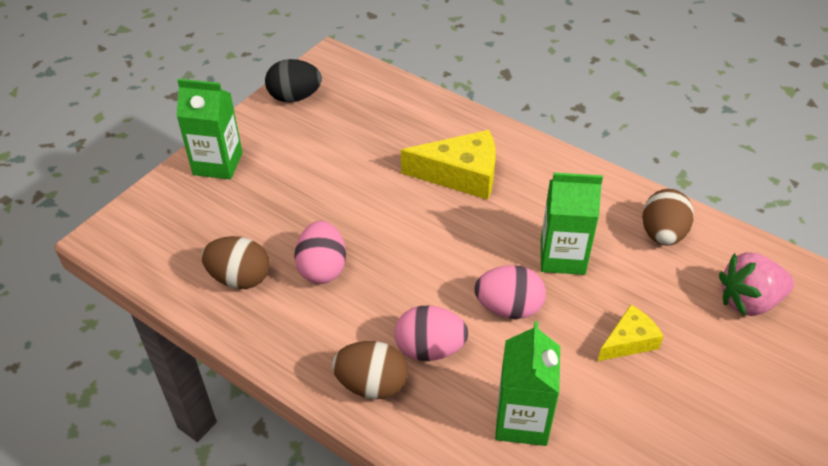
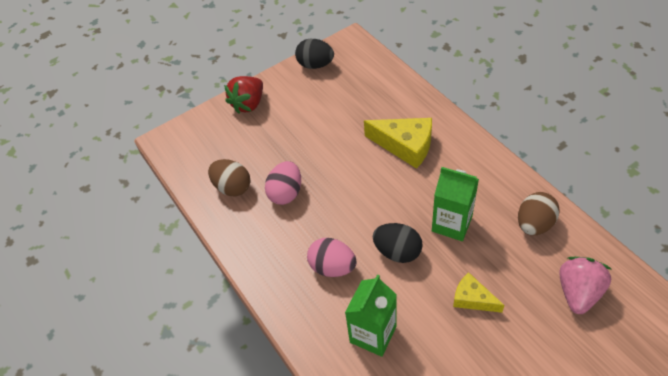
camera: 25 degrees right, 5 degrees up
(218, 164) = (248, 104): green carton -> red strawberry
(372, 384) = (286, 281): brown egg -> none
(508, 308) = (397, 252): pink egg -> black egg
(629, 341) = (472, 299): yellow cheese -> yellow cheese turned 135 degrees counterclockwise
(749, 301) = (578, 292): pink strawberry -> pink strawberry turned 105 degrees clockwise

